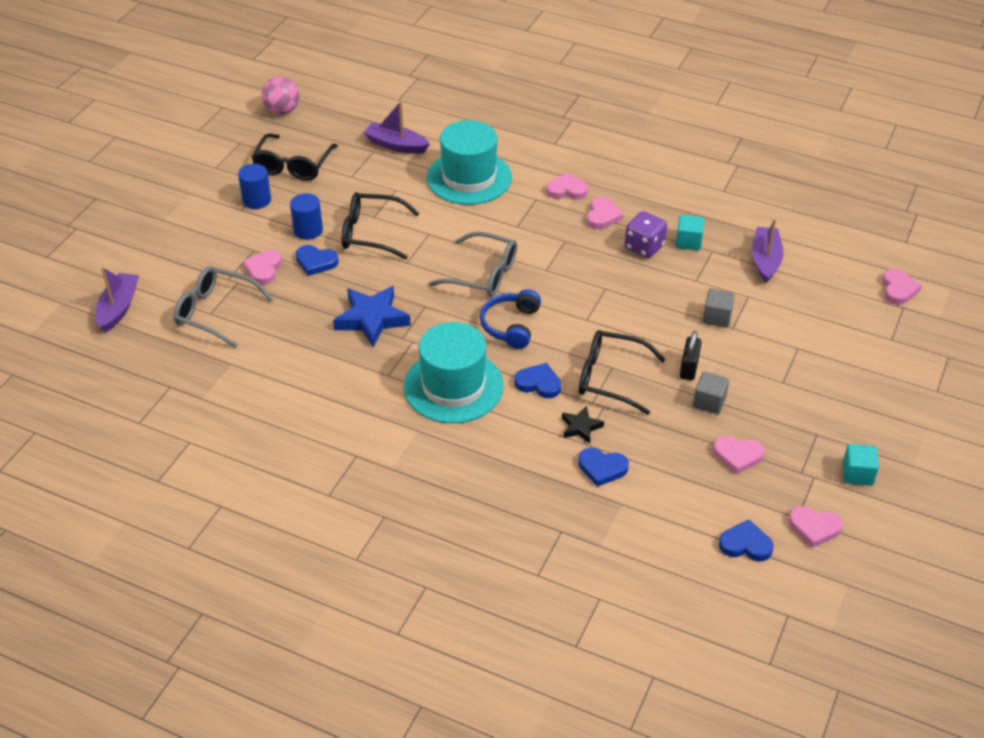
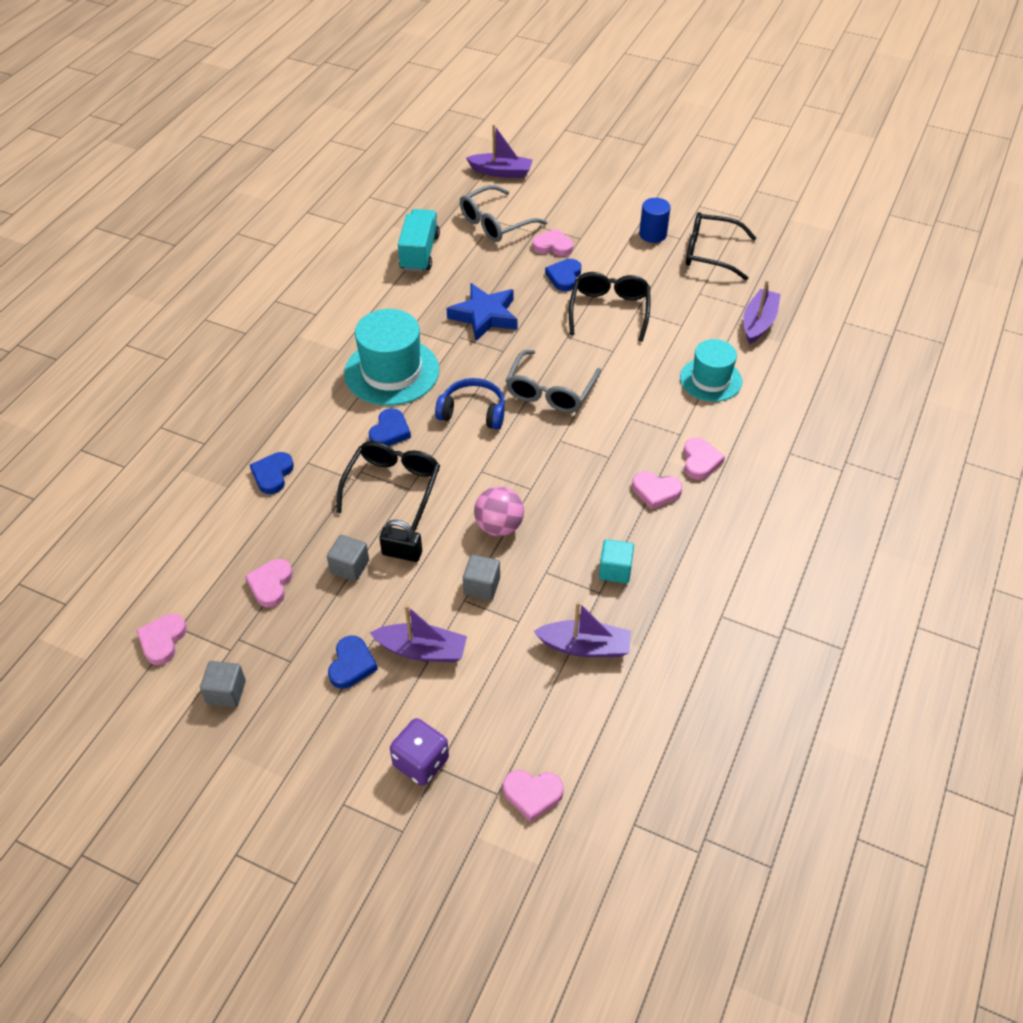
camera: 90 degrees right, 5 degrees up
(216, 312) = (495, 223): grey glasses -> grey glasses turned 150 degrees counterclockwise
(258, 372) = (419, 253): none -> turquoise truck
(282, 111) = (801, 240): pink ball -> pink ball (499, 526)
(308, 230) = (610, 269): blue cylinder -> none
(469, 177) = (710, 379): turquoise hat -> turquoise hat, size x0.65
(581, 427) = (328, 461): black star -> none
(644, 247) = (602, 527): purple dice -> purple dice (421, 762)
(745, 544) = (155, 579): blue heart -> blue heart (351, 665)
(788, 351) = (422, 650): none -> purple boat
(857, 474) = (226, 692): turquoise cube -> grey cube

